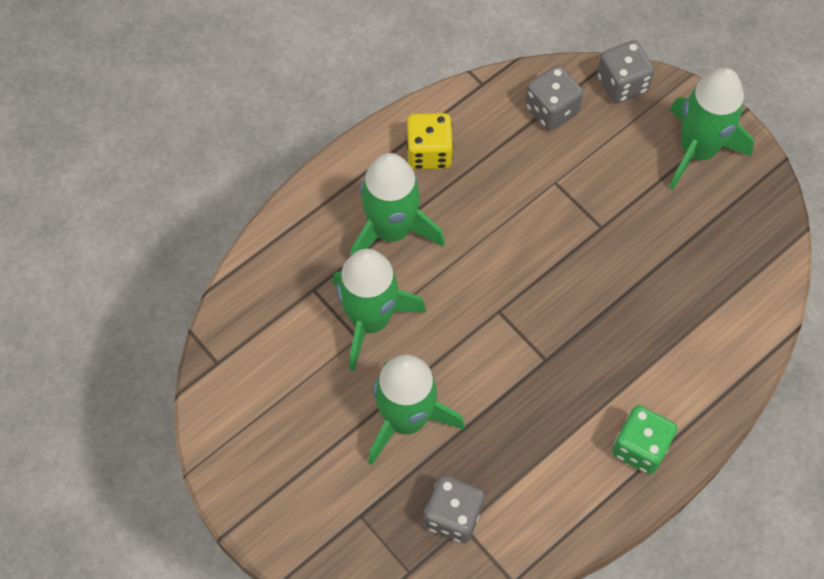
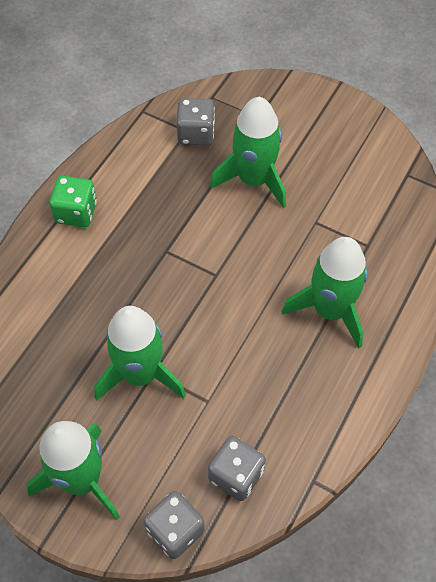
camera: 160 degrees right, 5 degrees down
(370, 320) = (312, 237): green rocket -> green rocket (140, 374)
(429, 153) = (331, 390): yellow dice -> none

